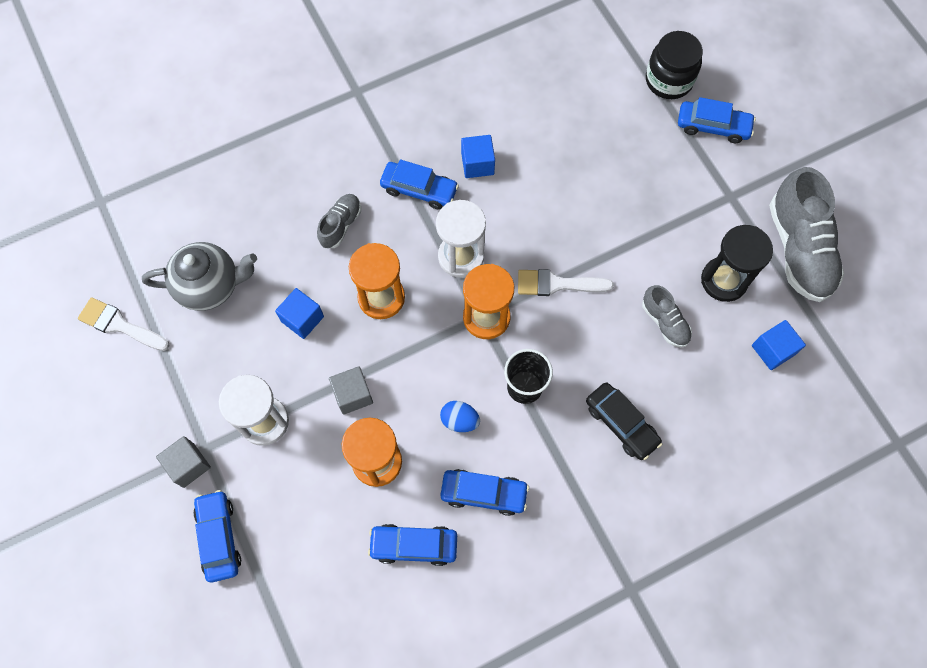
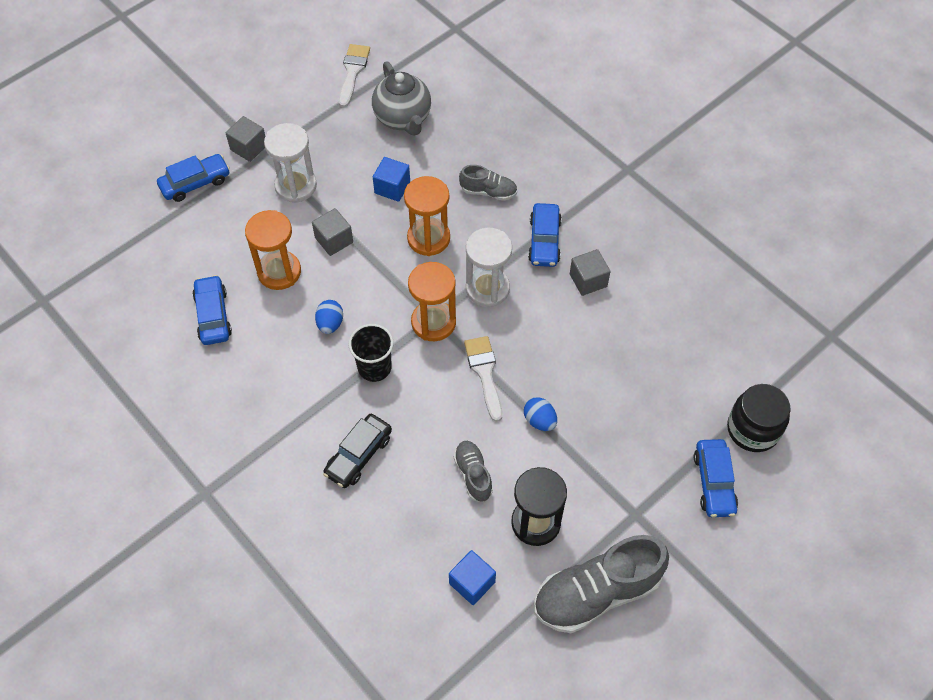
camera: 75 degrees right, 10 degrees down
(477, 164) = (588, 280): blue cube -> grey cube
(484, 493) = (268, 357): blue car -> none
(621, 249) = (539, 420): none -> blue egg
(664, 322) = (473, 474): grey shoe -> grey shoe turned 120 degrees clockwise

